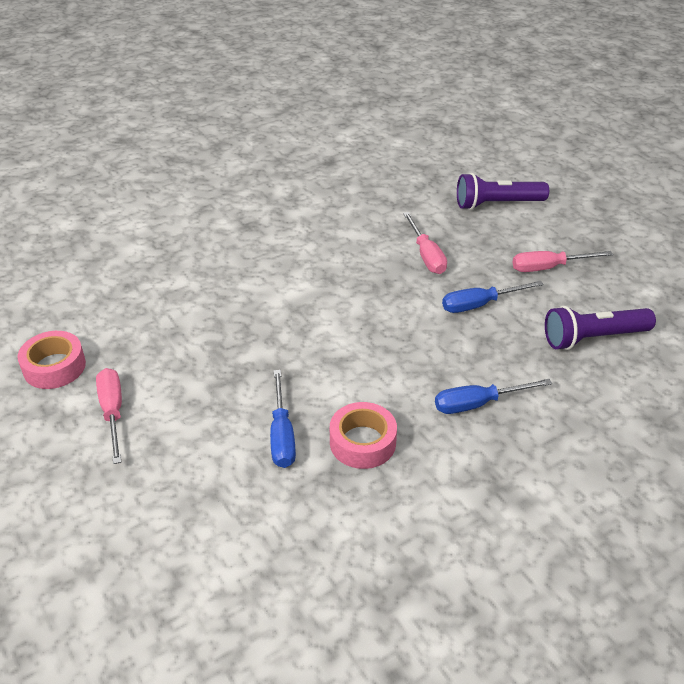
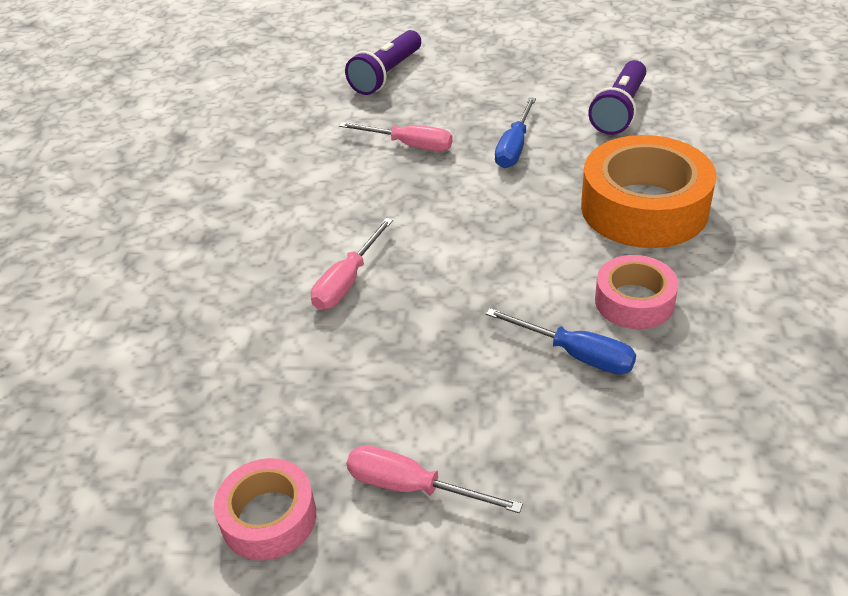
camera: 50 degrees left, 0 degrees up
(478, 404) = (644, 208): blue screwdriver -> orange tape
(548, 267) = (506, 90): pink screwdriver -> pink screwdriver (347, 281)

